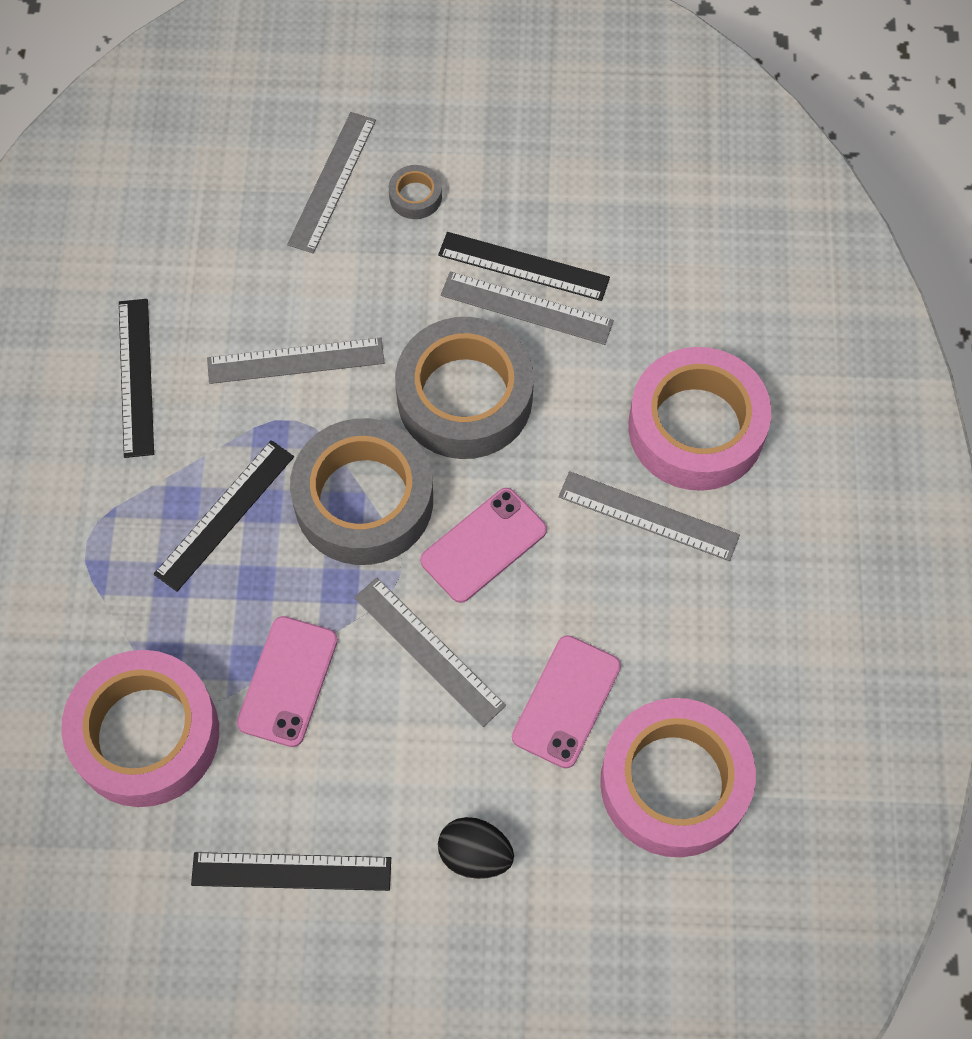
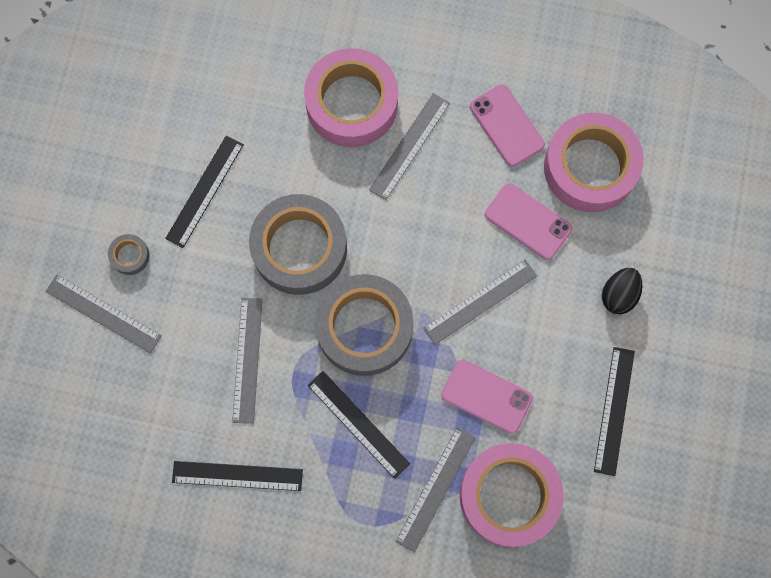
camera: 80 degrees left, 10 degrees up
(483, 545) = (412, 254): pink phone -> pink phone (507, 125)
(526, 308) = (238, 195): grey ruler -> grey ruler (435, 489)

